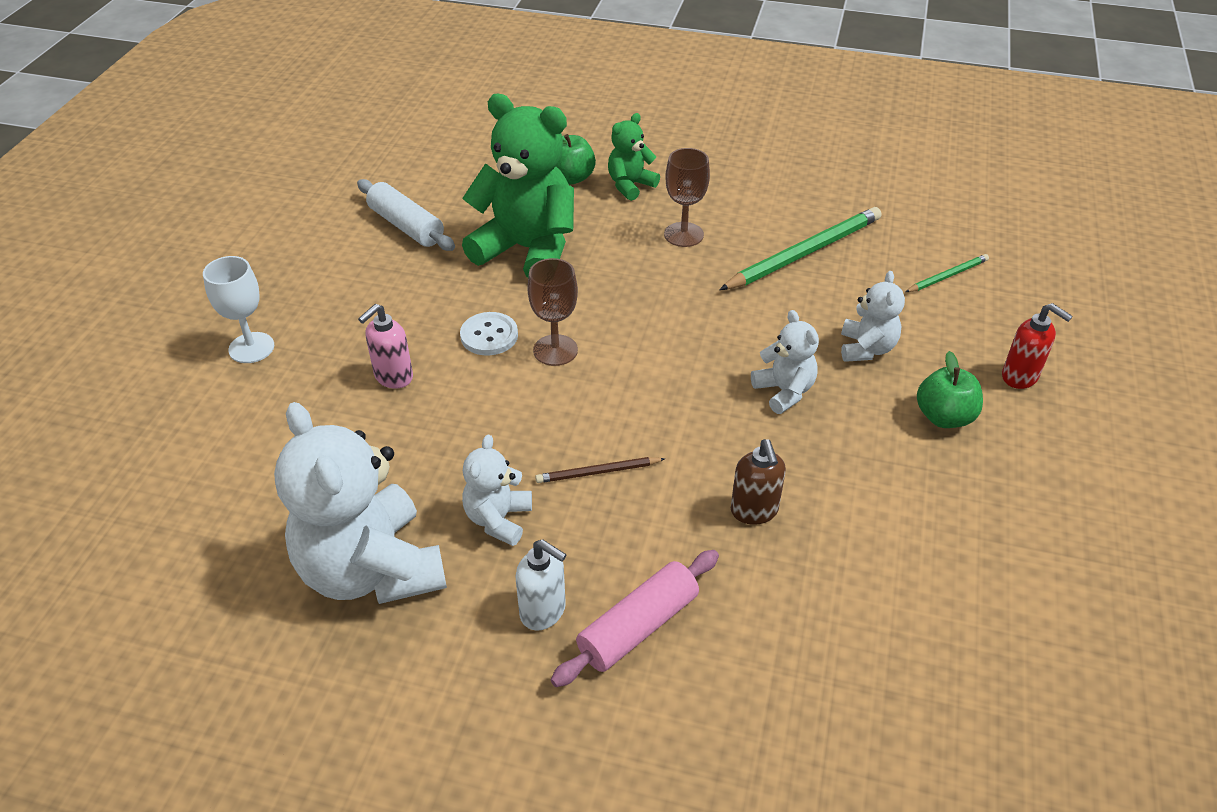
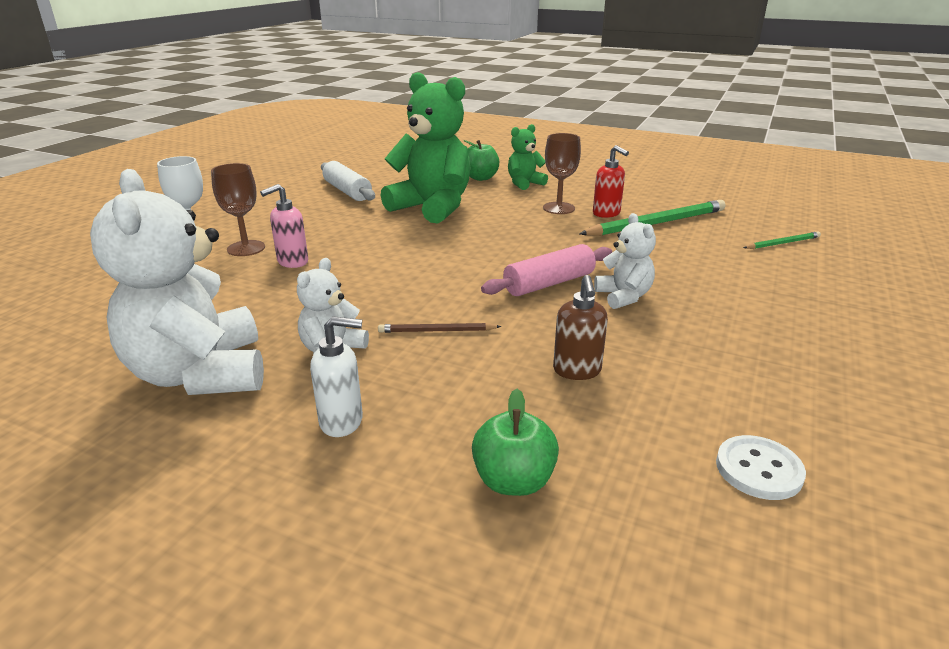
camera: 10 degrees right, 15 degrees down
(489, 336) = (381, 246): white button -> white button (758, 469)
(543, 611) = (342, 421): white soap dispenser -> white soap dispenser turned 45 degrees counterclockwise
(555, 350) = (431, 258): brown goblet -> brown goblet (246, 248)
(638, 627) = (431, 445): pink rolling pin -> pink rolling pin (549, 283)
(866, 348) = (704, 278): white teddy bear -> none
(944, 417) = (777, 325): green apple -> green apple (513, 481)
(1020, 377) = (854, 306): red soap dispenser -> red soap dispenser (606, 213)

